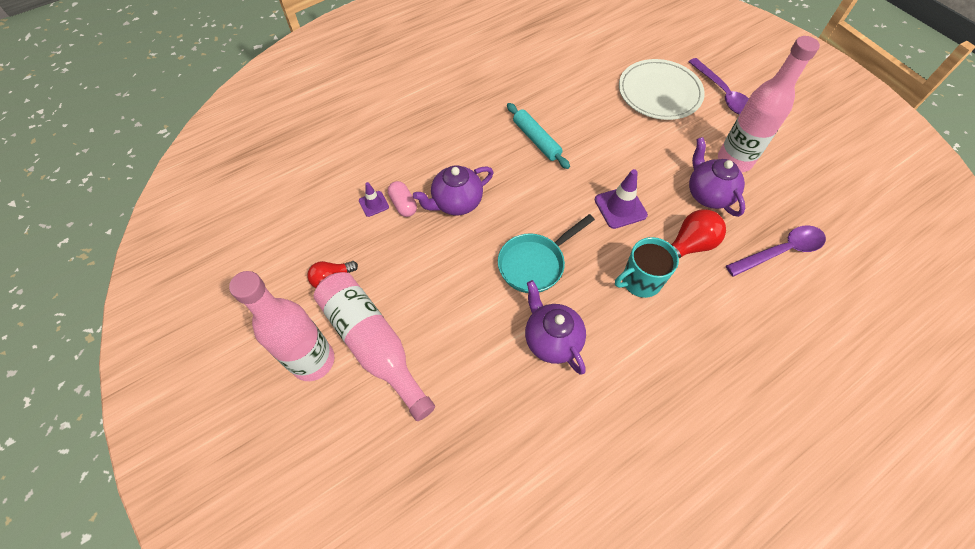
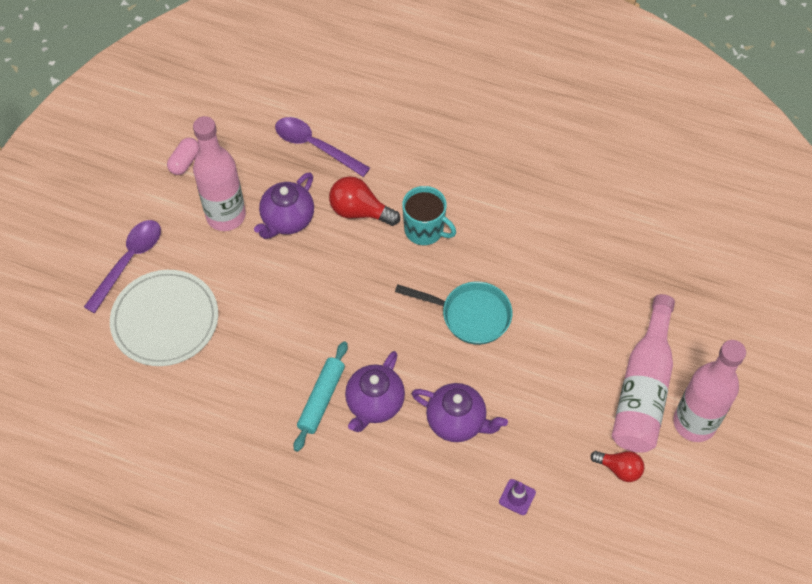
camera: 125 degrees left, 0 degrees up
(403, 205) = (496, 468): pink capsule -> pink capsule (185, 162)
(551, 340) = (530, 264): purple teapot -> purple teapot (374, 404)
(620, 207) = (355, 281): purple traffic cone -> none

